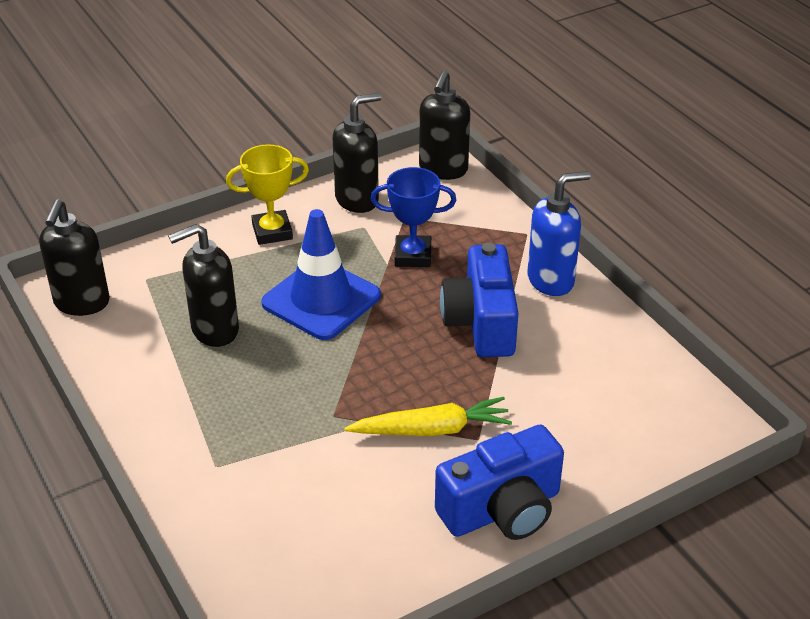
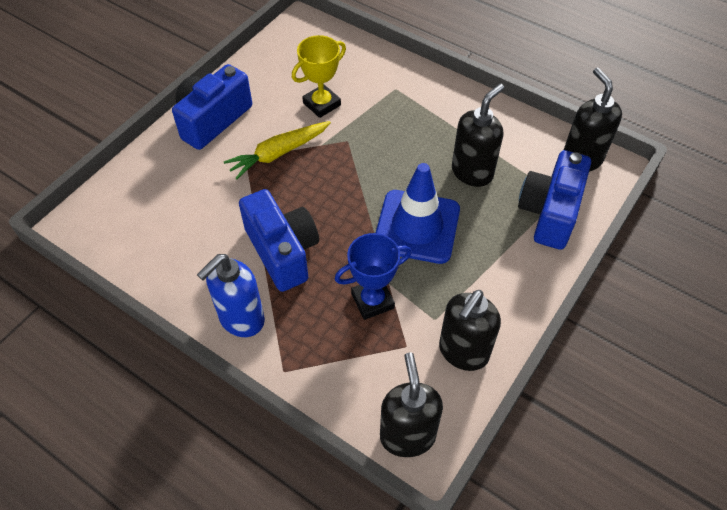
camera: 155 degrees right, 15 degrees up
(173, 268) = (549, 212): none -> blue camera
(272, 232) = (507, 280): yellow trophy -> yellow trophy (321, 104)

